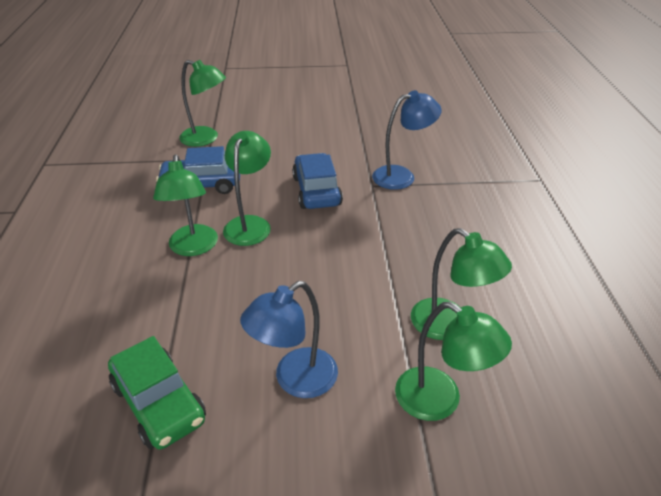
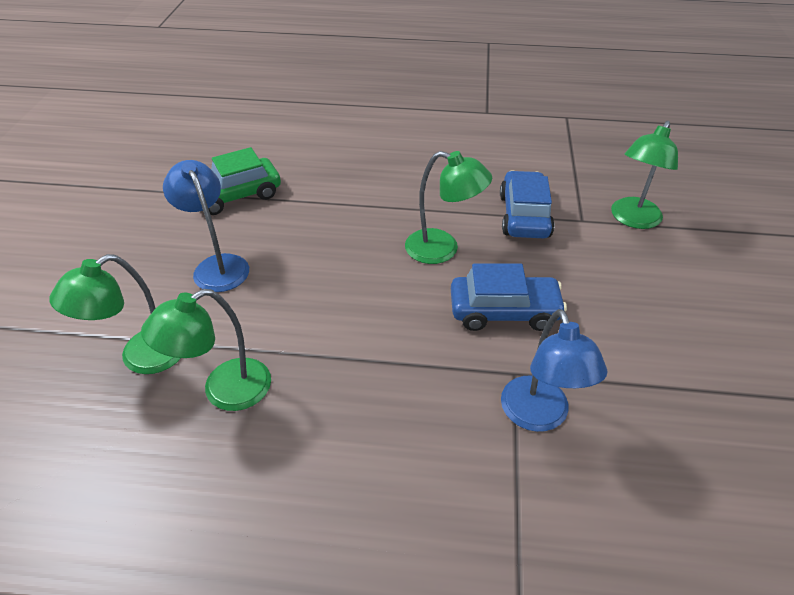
camera: 100 degrees right, 5 degrees up
(193, 248) = (411, 210): green lamp -> none

